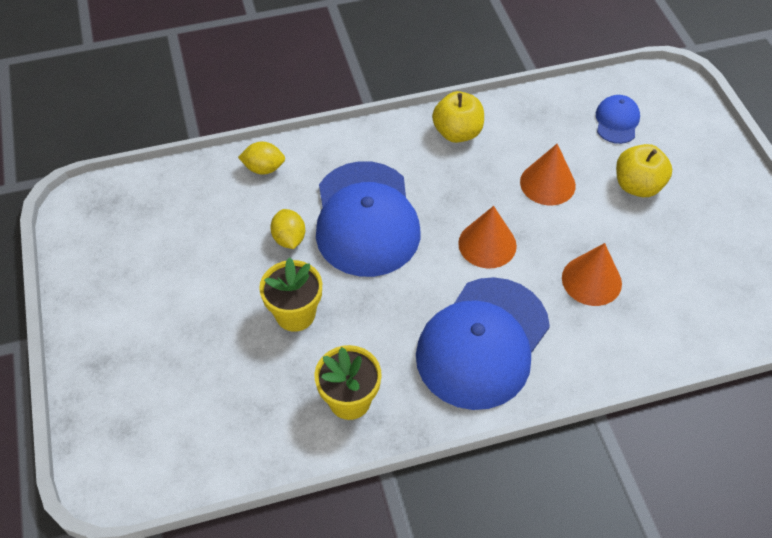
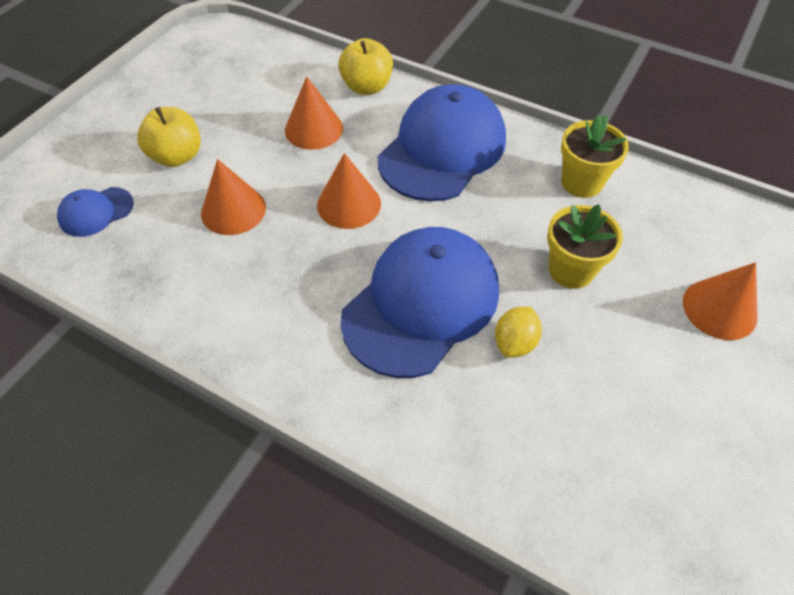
camera: 135 degrees left, 0 degrees up
(174, 364) = (719, 309): none -> orange cone
(264, 168) = (467, 452): yellow lemon -> none
(457, 133) = (230, 318): yellow apple -> yellow apple (367, 87)
(482, 343) = (442, 149): blue cap -> blue cap turned 45 degrees counterclockwise

